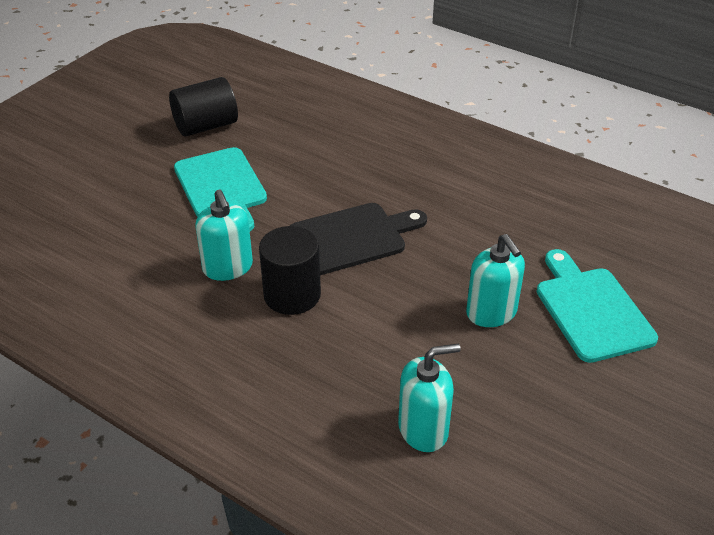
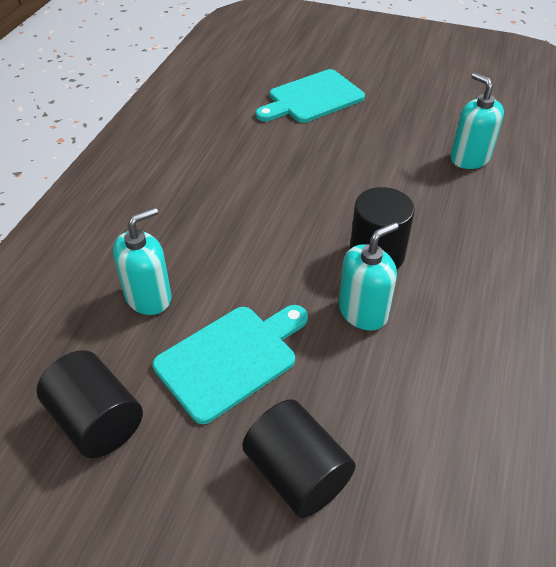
camera: 105 degrees left, 5 degrees up
(111, 202) = (297, 473): none -> black cylinder
(352, 237) = (281, 231): black cutting board -> none
(491, 313) = (338, 140): turquoise soap dispenser -> turquoise soap dispenser (148, 297)

